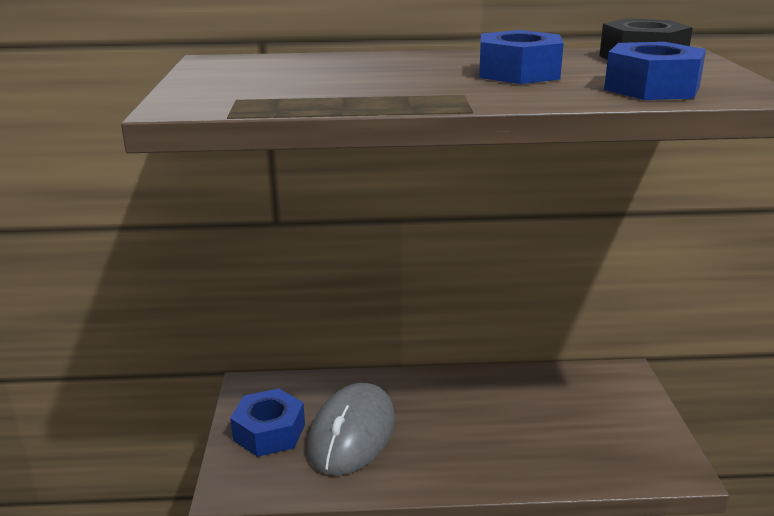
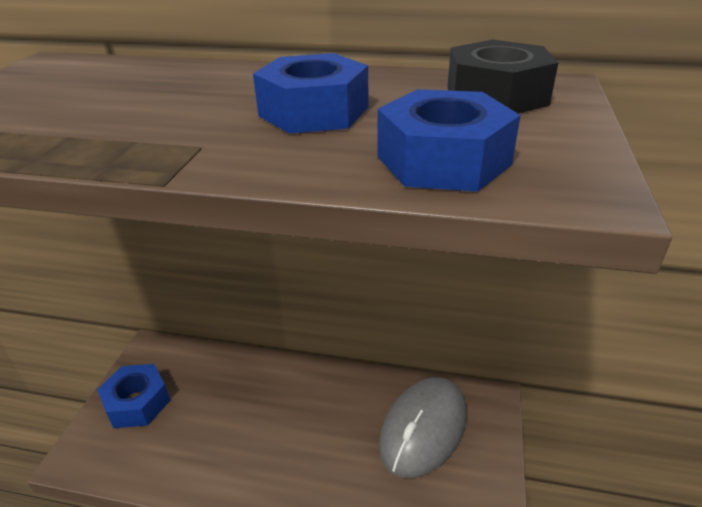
camera: 15 degrees right, 10 degrees up
(352, 433) = (203, 419): grey mouse -> grey mouse (423, 428)

